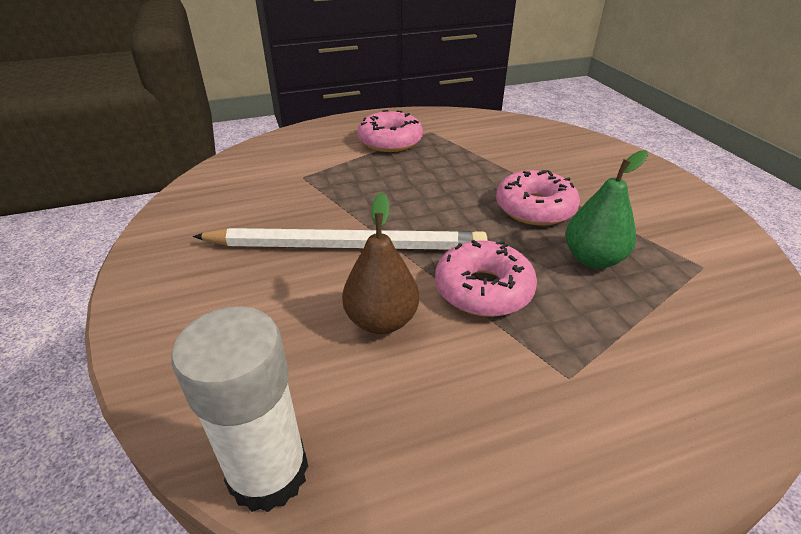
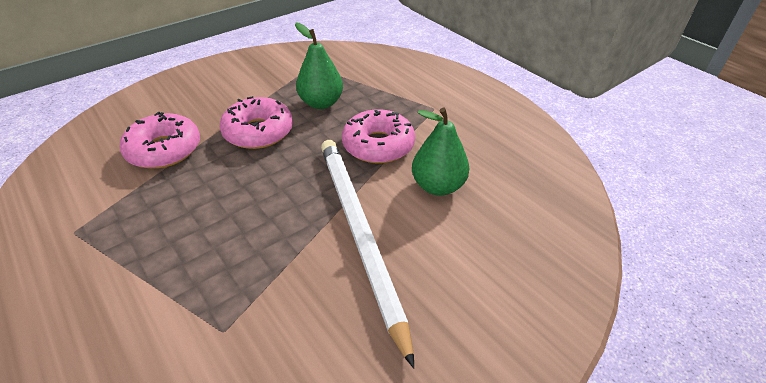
camera: 110 degrees left, 5 degrees up
(268, 473) = (575, 199): white glue stick -> none
(381, 320) = (438, 186): brown pear -> green pear
(390, 141) = (105, 266): pink donut -> pink donut (164, 150)

